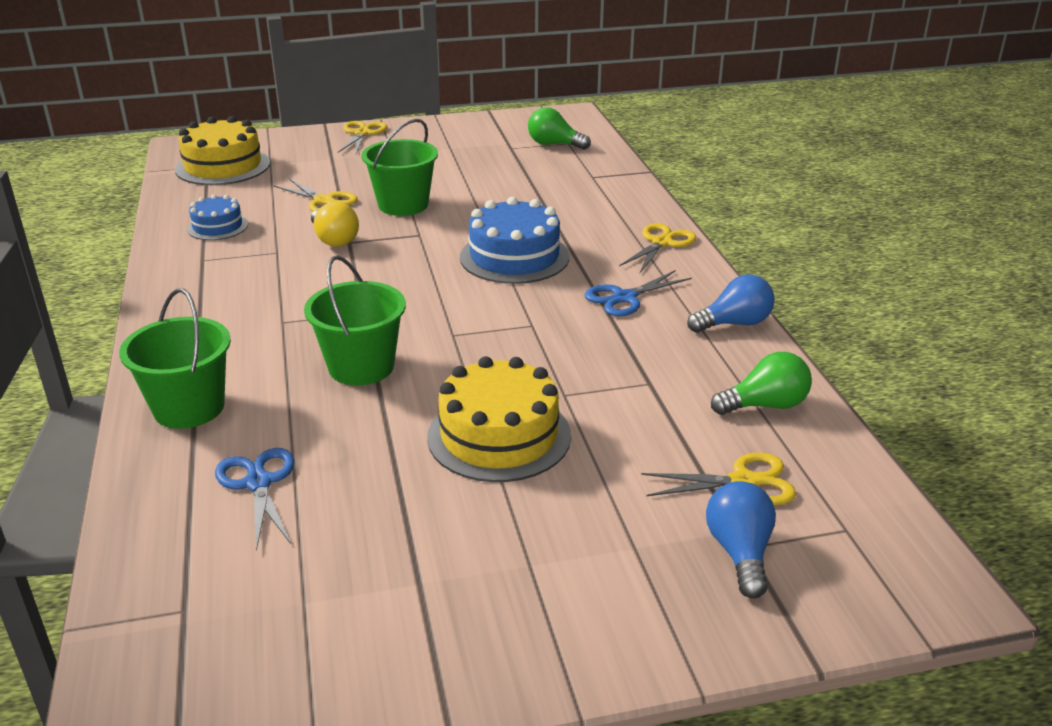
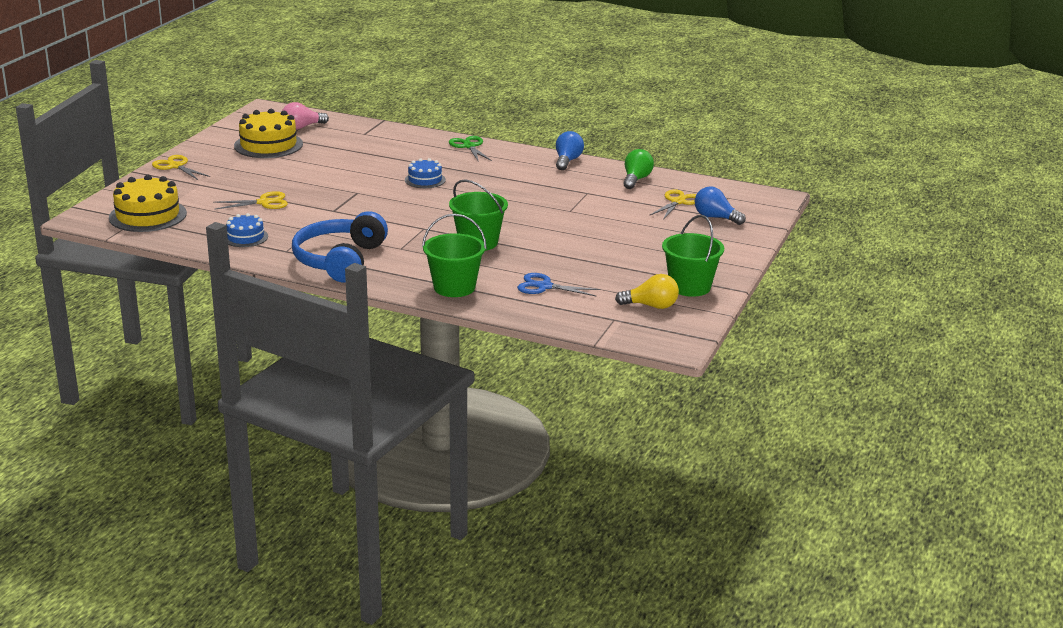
camera: 55 degrees left, 5 degrees down
(204, 299) = (340, 260): none -> blue headphones
(334, 240) = (324, 213): yellow light bulb -> yellow light bulb (651, 306)
(403, 205) = (310, 185): green bucket -> green bucket (690, 287)
(499, 436) = (581, 232): yellow cake -> yellow cake (268, 145)
(514, 257) = (425, 180): blue cake -> blue cake, size x0.57
(554, 144) = (302, 127): green light bulb -> pink light bulb
(624, 298) = (508, 172): blue scissors -> none
(662, 243) = (469, 146): yellow scissors -> green scissors

